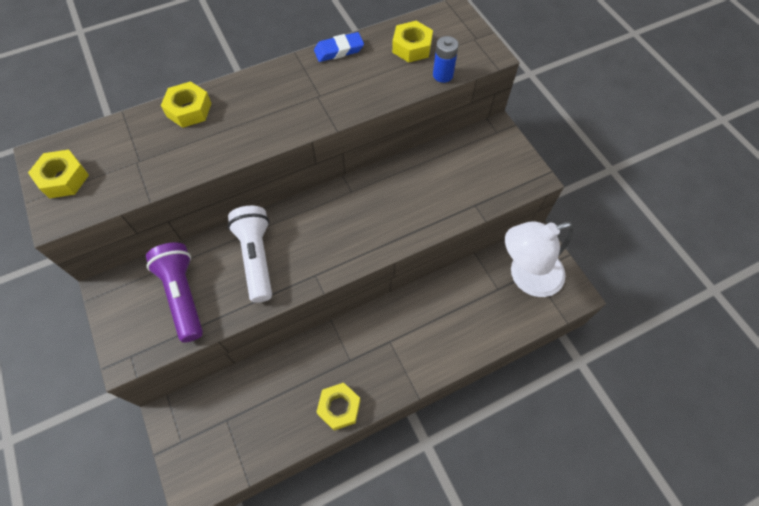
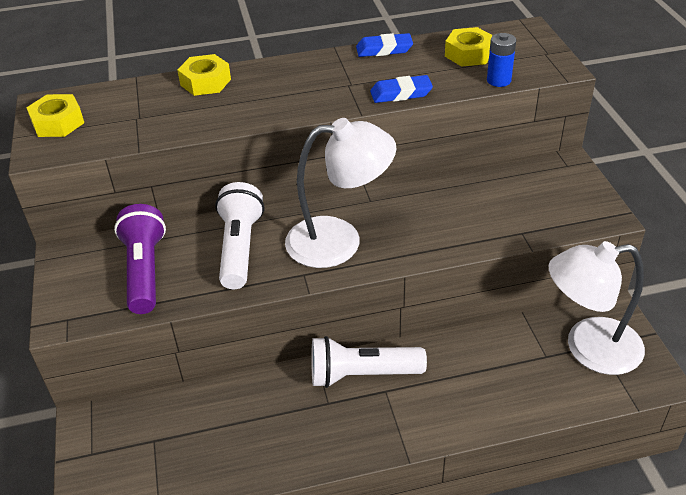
camera: 15 degrees right, 20 degrees down
(336, 236) = (339, 240): none -> white lamp
(339, 407) = (300, 453): yellow nut -> none
(365, 101) = (401, 93): none -> blue eraser
(369, 330) = (362, 374): none -> white flashlight

